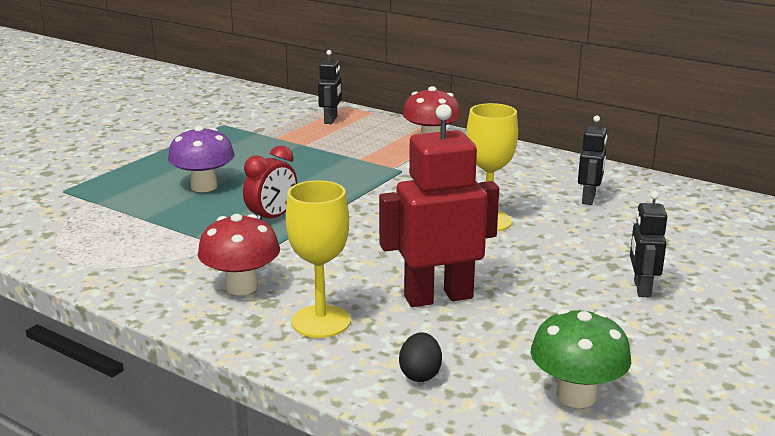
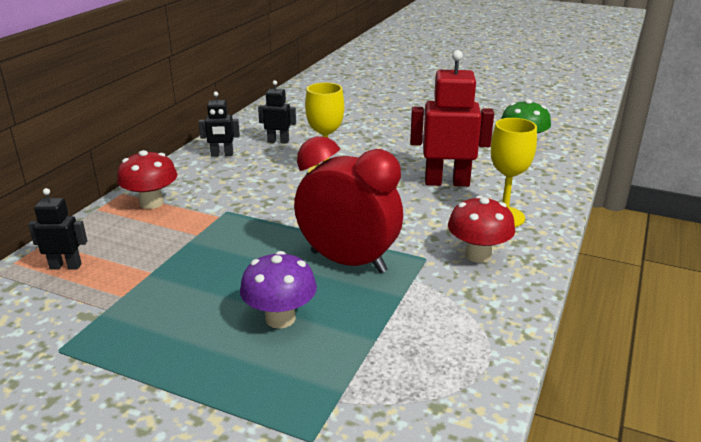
camera: 100 degrees left, 5 degrees up
(272, 218) = (348, 262): red clock -> red clock, size x1.88
(420, 374) = (536, 182): black egg -> none
(438, 297) = (447, 182): red robot -> red robot turned 120 degrees clockwise
(641, 288) = (403, 130): black robot -> black robot (222, 155)

